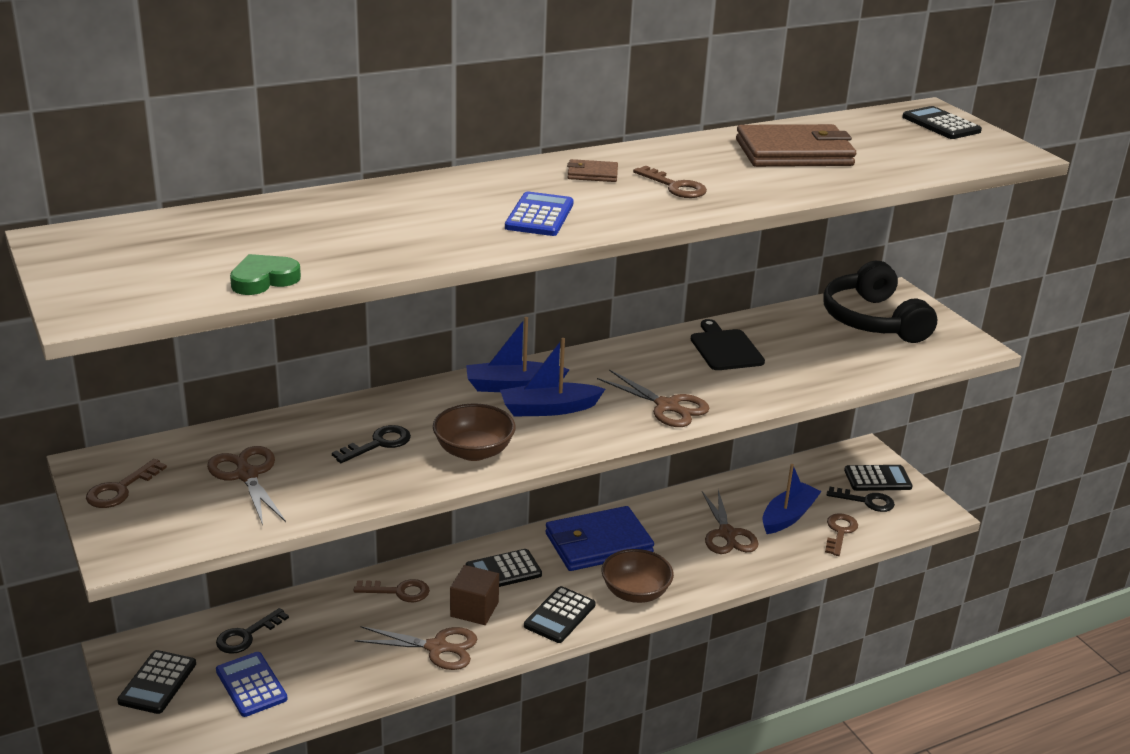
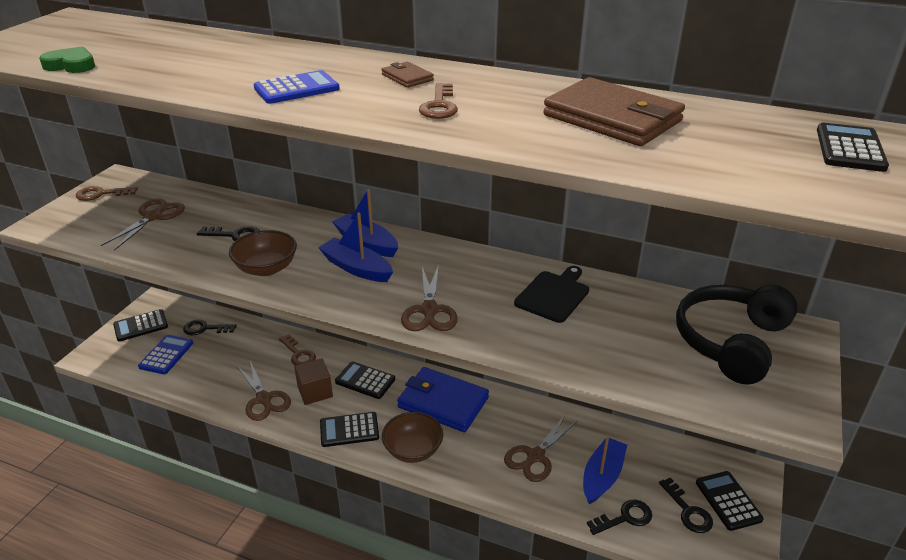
camera: 50 degrees right, 5 degrees up
(788, 516) = (602, 476): blue boat -> blue boat turned 60 degrees counterclockwise
(840, 532) = (625, 518): brown key -> black key
(877, 479) = (728, 501): black calculator -> black calculator turned 150 degrees counterclockwise

